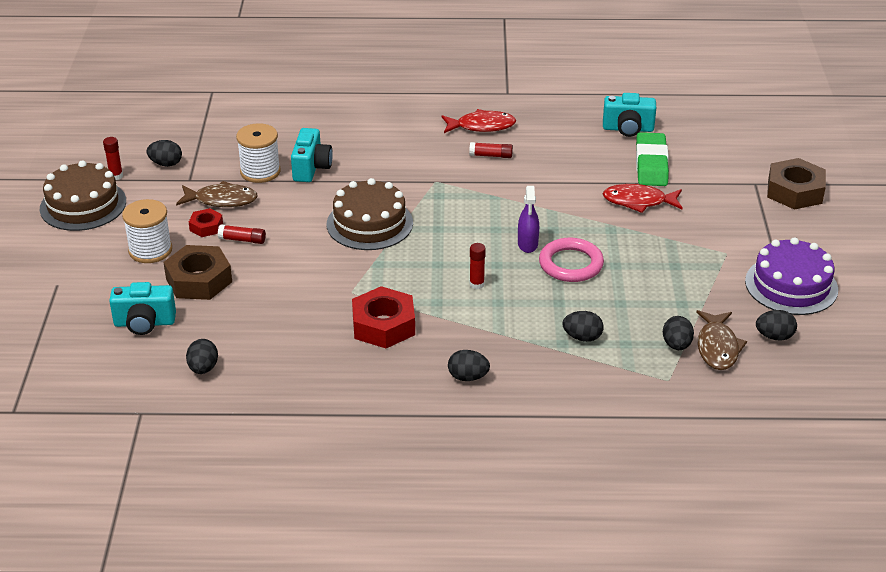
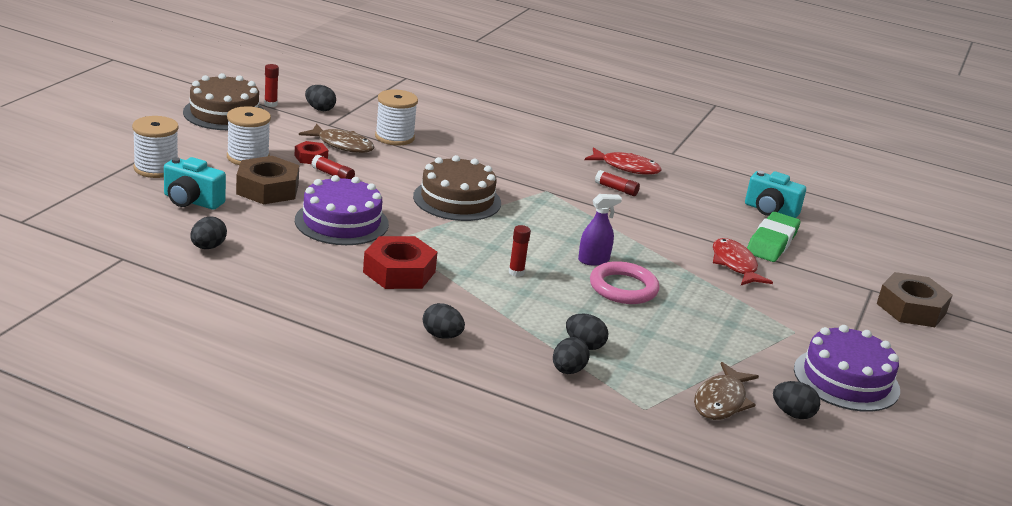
camera: 20 degrees right, 10 degrees down
(79, 298) = (156, 168): none -> white spool
(293, 291) = (341, 222): none -> purple cake
(311, 168) = (441, 148): turquoise camera -> none
(527, 244) = (593, 260): purple spray bottle -> purple spray bottle turned 135 degrees counterclockwise
(638, 201) = (735, 265): red fish -> red fish turned 45 degrees clockwise
(676, 345) = (678, 384): black egg -> black egg (568, 371)

